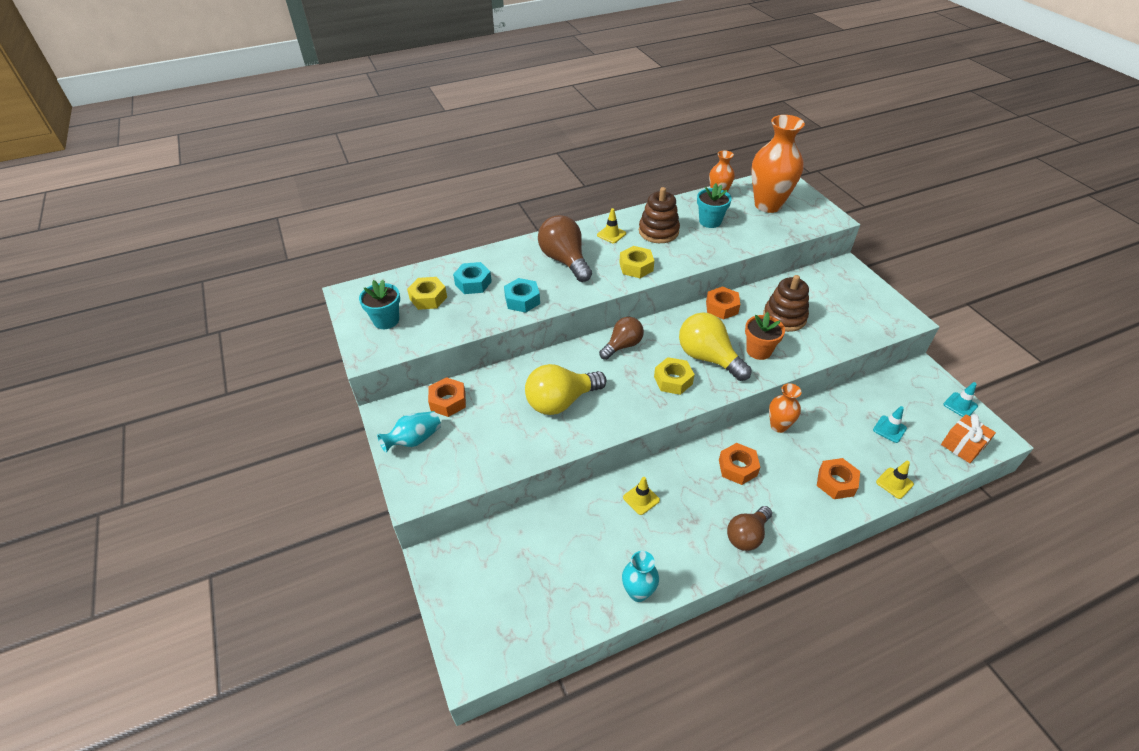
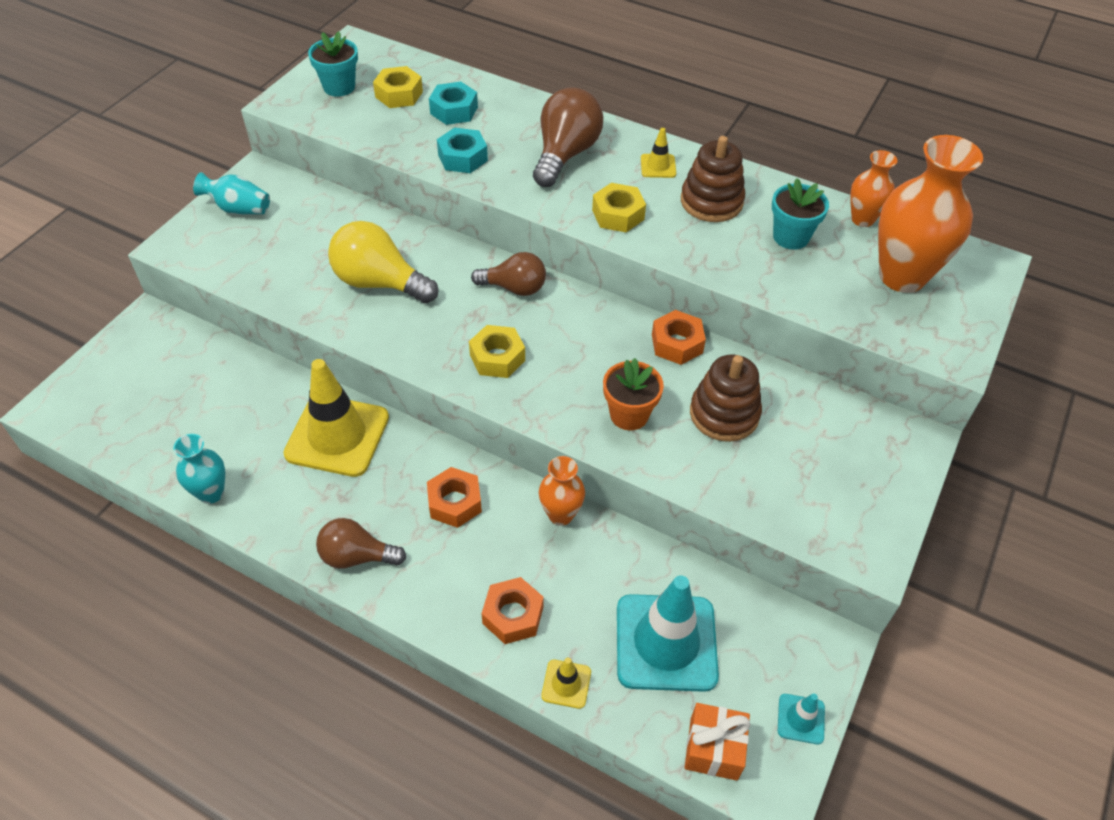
camera: 50 degrees right, 5 degrees up
(448, 401) = (307, 203): orange nut -> none
(641, 499) = (337, 435): yellow traffic cone -> yellow traffic cone, size x2.28
(708, 358) = (567, 372): yellow light bulb -> none
(889, 429) = (666, 642): turquoise traffic cone -> turquoise traffic cone, size x2.28

